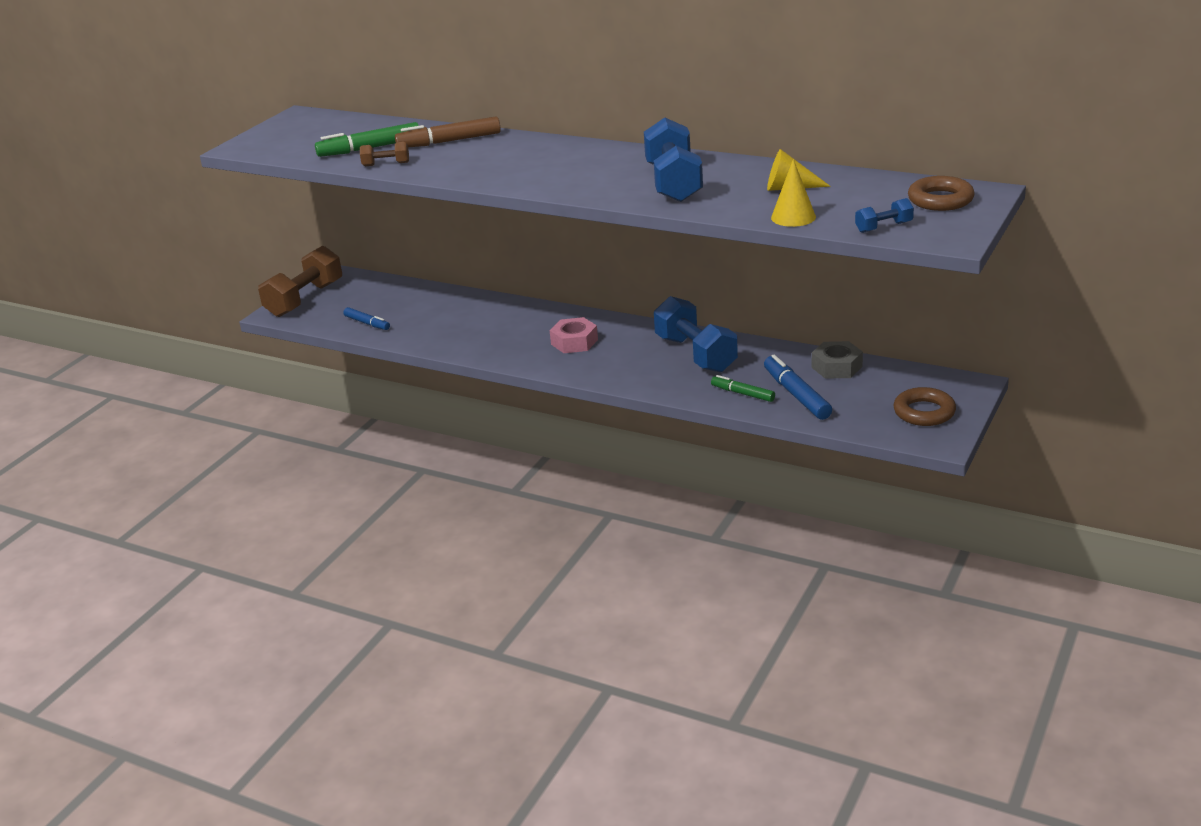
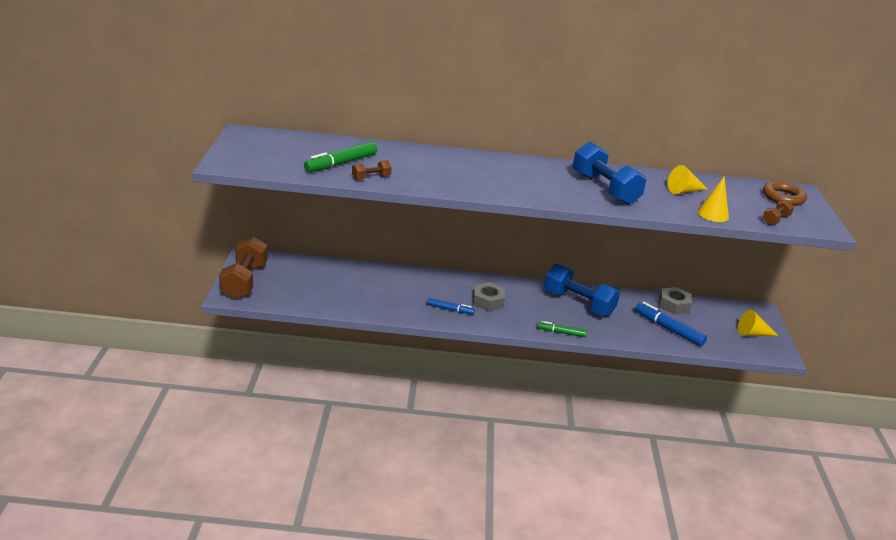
camera: 30 degrees left, 0 degrees up
(367, 323) = (316, 298): blue marker -> blue marker (450, 309)
(449, 141) = (399, 156): brown marker -> none
(574, 342) = (488, 301): pink nut -> grey nut
(743, 393) = (635, 331): green marker -> green marker (561, 332)
(884, 227) = (775, 220): blue dumbbell -> brown dumbbell
(924, 412) = (752, 333): brown ring -> yellow cone

